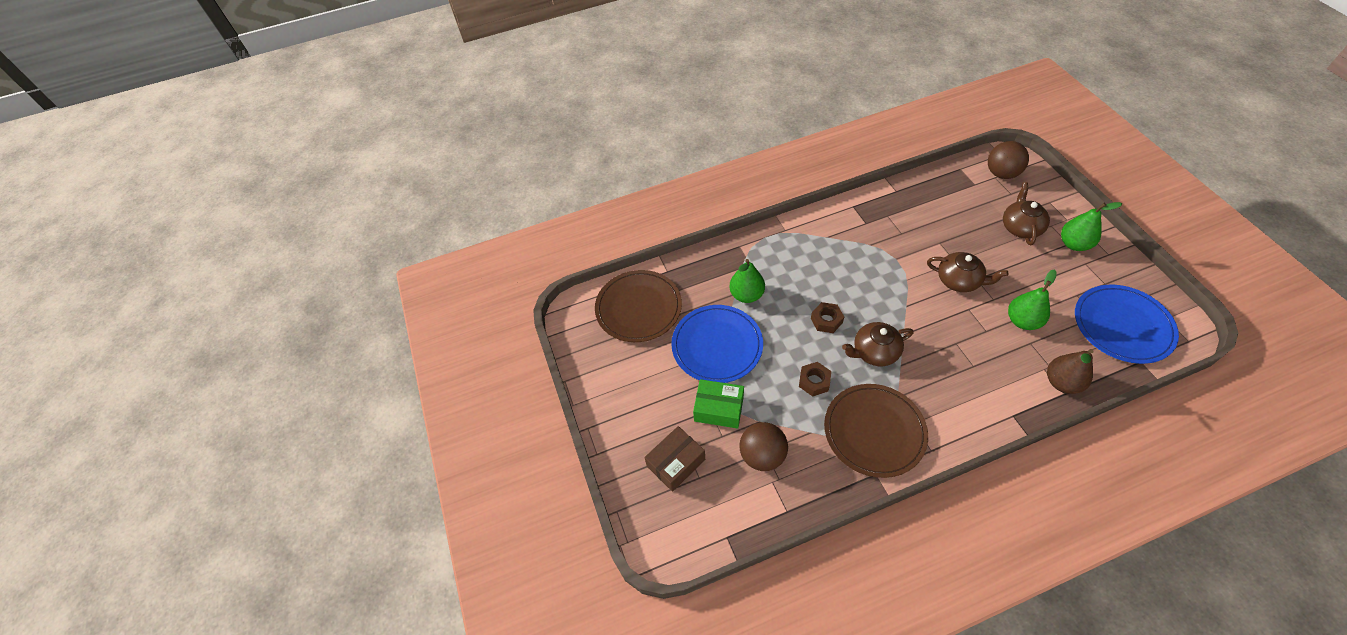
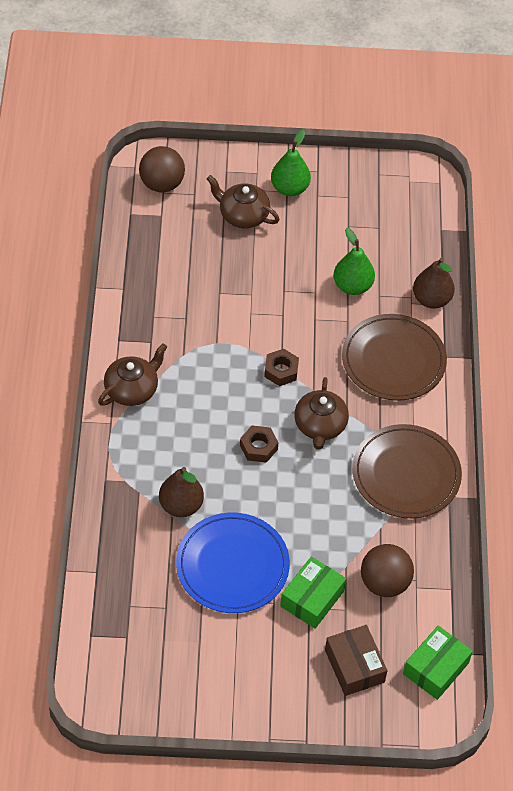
camera: 75 degrees left, 0 degrees up
(638, 308) = (134, 624): brown plate -> brown plate (393, 360)
(705, 528) = (436, 668): none -> green box
(746, 295) = (181, 505): green pear -> brown pear
(814, 381) = (325, 496): brown nut -> brown nut (281, 371)
(959, 280) = (277, 306): brown teapot -> brown teapot (132, 389)
(1122, 326) = (399, 217): blue plate -> none

